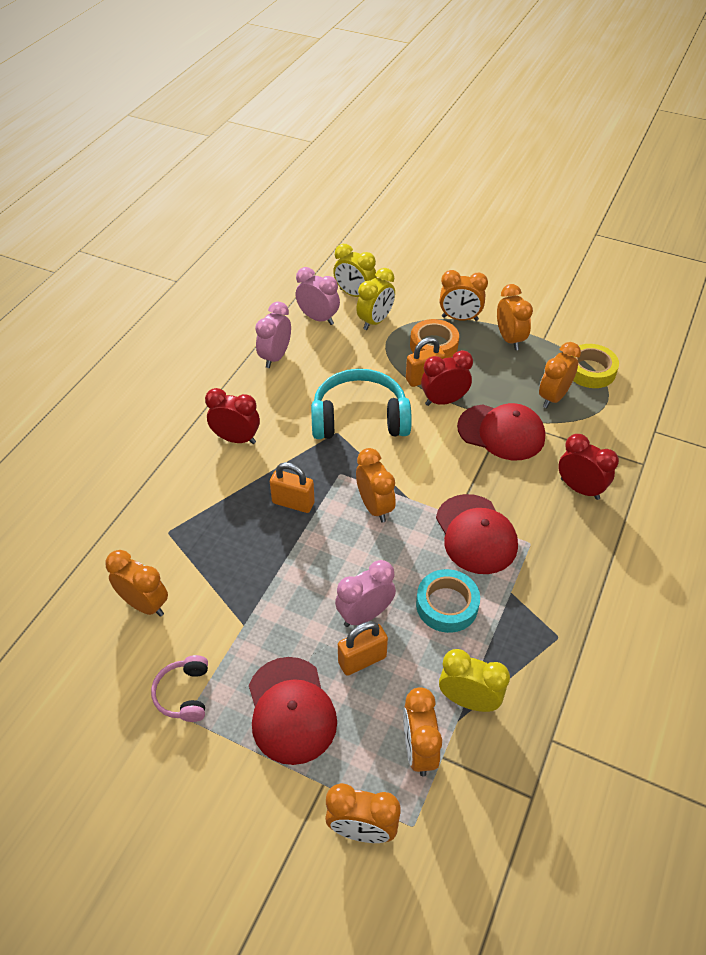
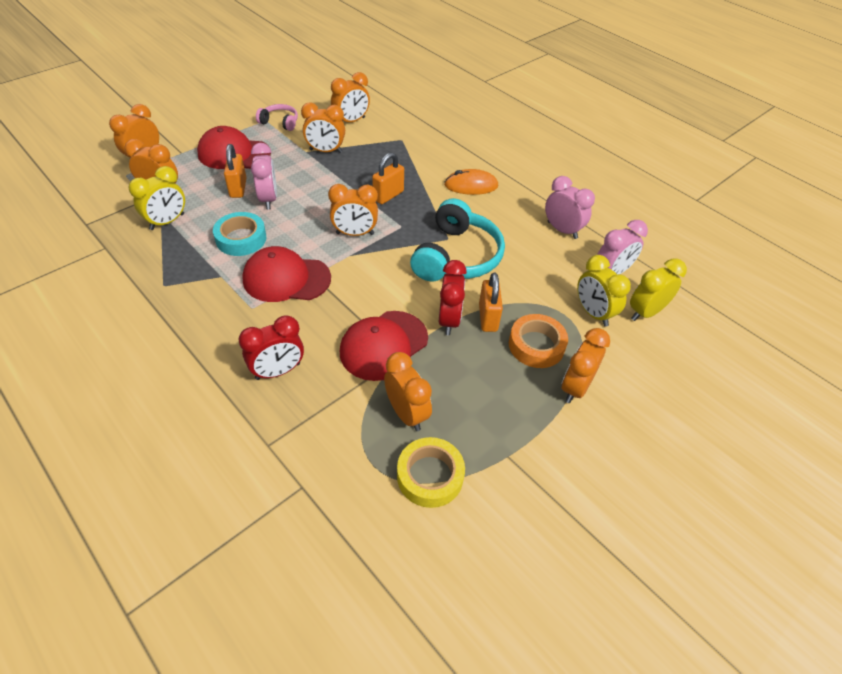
camera: 110 degrees right, 0 degrees up
(236, 439) = (471, 185): red clock -> orange mouse
(509, 339) = (520, 419): orange clock -> orange clock (325, 151)

